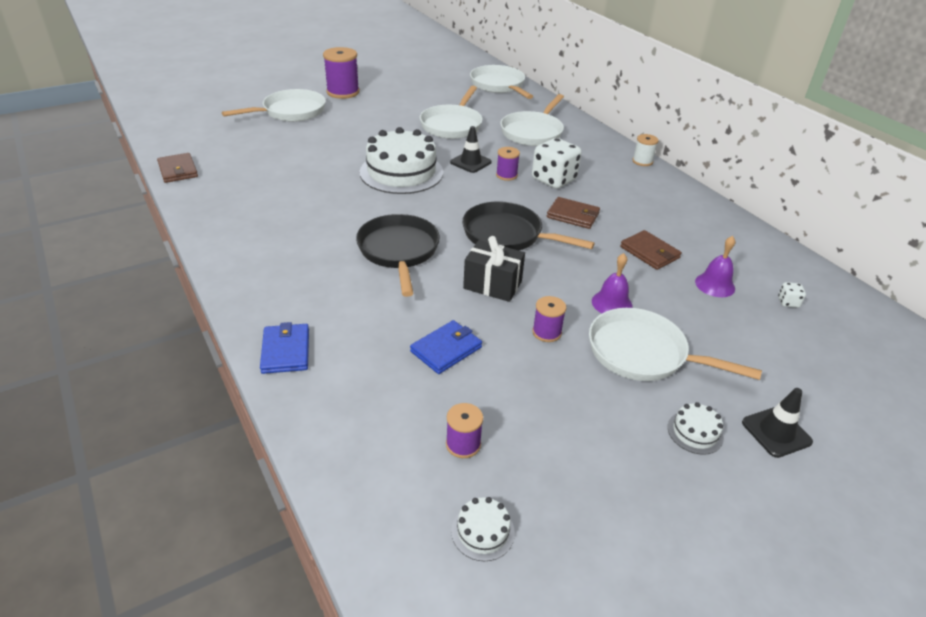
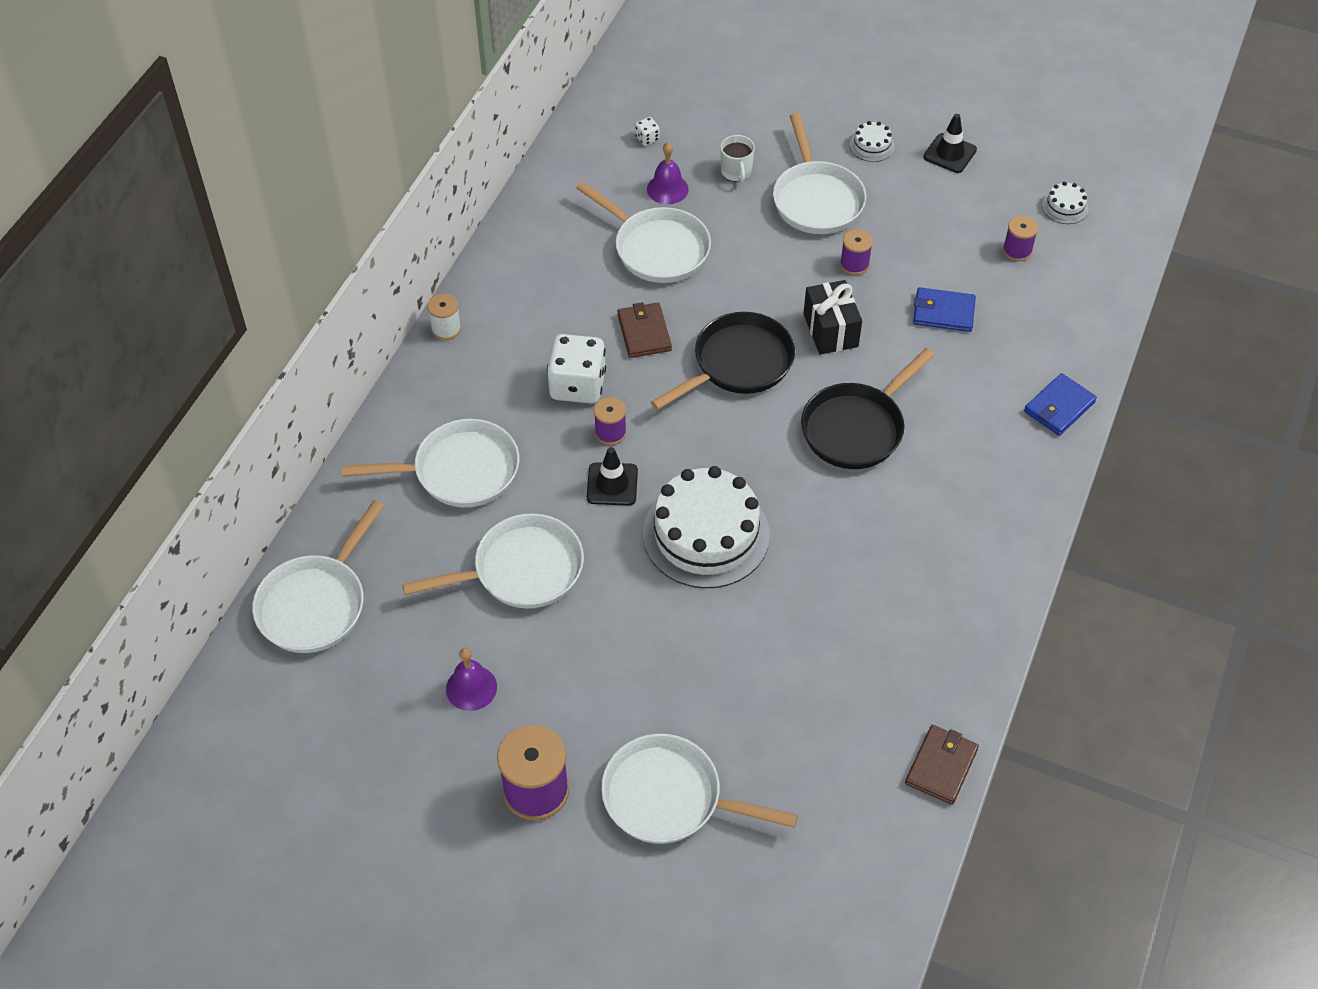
camera: 125 degrees left, 15 degrees up
(507, 235) = (738, 364): black pan -> black pan turned 120 degrees counterclockwise
(612, 303) = (769, 242): purple bell -> purple bell (471, 688)
(649, 252) = (657, 248): brown wallet -> white pan
(712, 327) = (736, 172): none -> white mug
(776, 432) = (826, 109): black traffic cone -> black traffic cone (949, 153)

